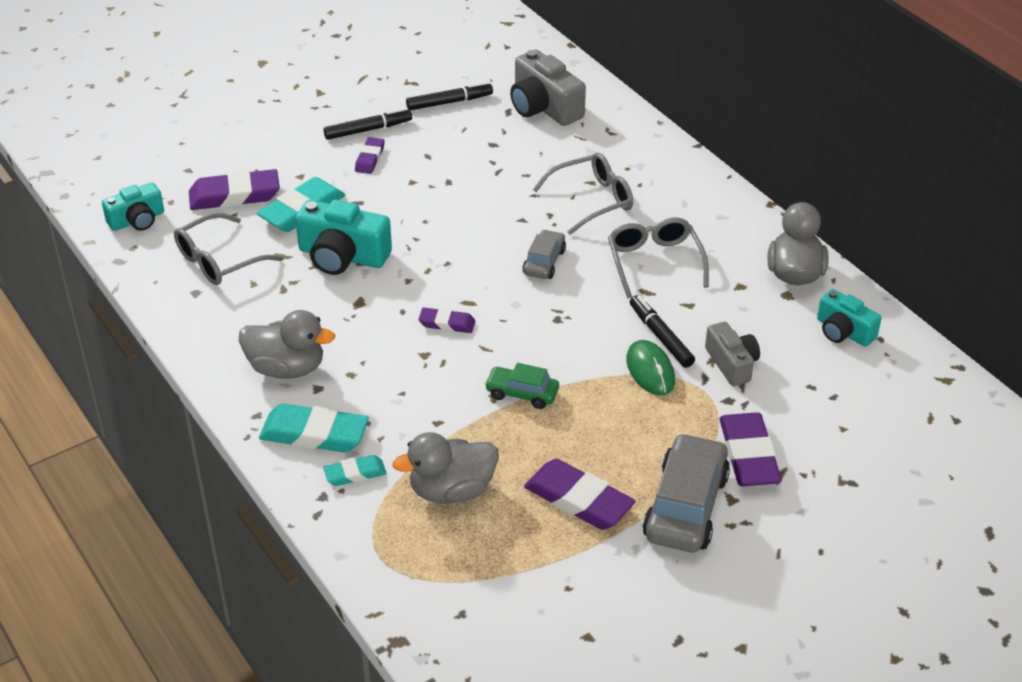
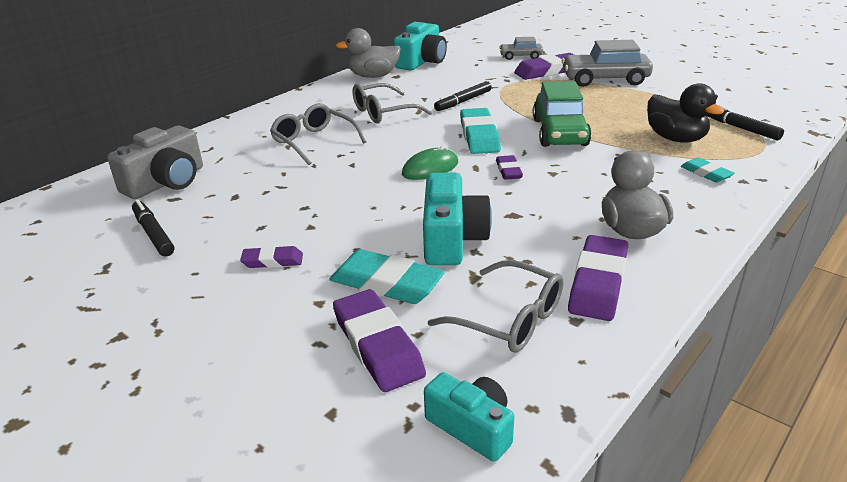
camera: 105 degrees left, 10 degrees down
(314, 434) = (689, 198): turquoise eraser -> turquoise eraser (479, 136)
(368, 130) = (212, 275): black marker -> black marker (739, 128)
(451, 490) = (675, 138): grey duck -> black duck
(522, 394) = (560, 132): green car -> green car, size x1.82
(544, 262) = (405, 147): grey car -> grey car (520, 56)
(578, 500) = (634, 103): purple eraser -> purple eraser (598, 283)
(650, 370) = (499, 100): green mouse -> green mouse (430, 168)
(732, 364) = (473, 82): grey camera -> none
(843, 331) = (422, 61): turquoise camera -> turquoise camera, size x1.57

